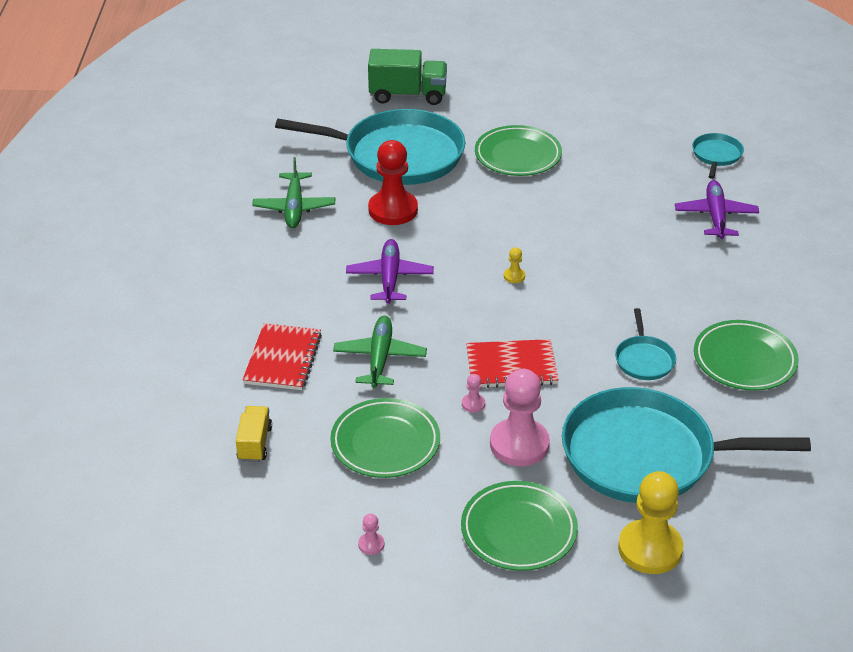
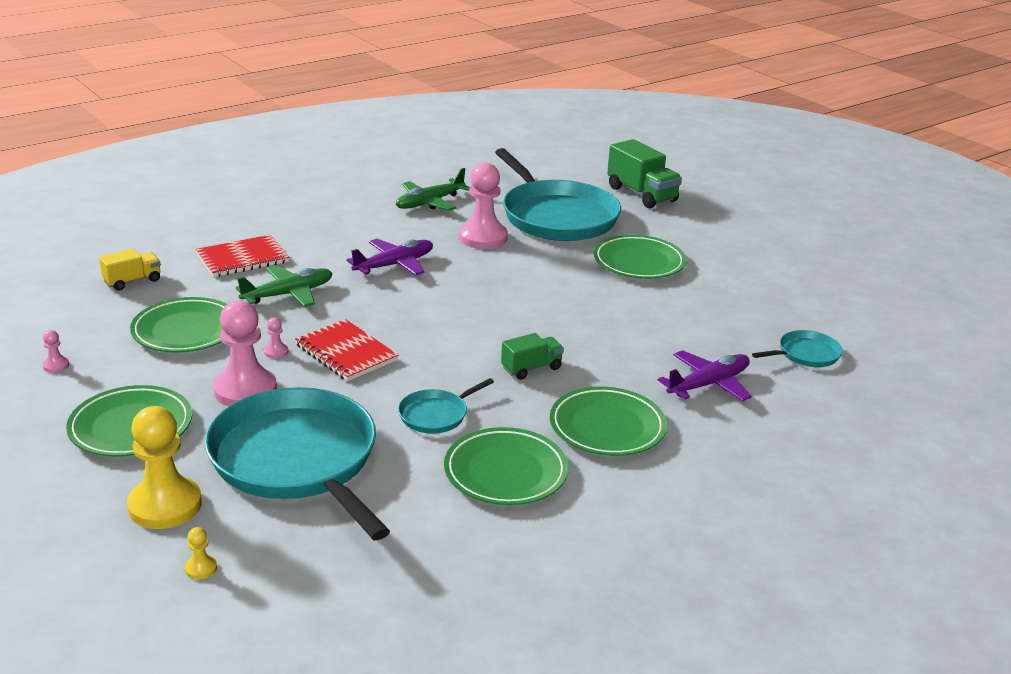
camera: 50 degrees right, 10 degrees down
(393, 210) = (483, 238): red pawn -> pink pawn
(514, 276) = (470, 314): yellow pawn -> yellow pawn (201, 568)
(622, 284) = (531, 368): none -> green truck
(729, 288) = (607, 427): none -> green plate

